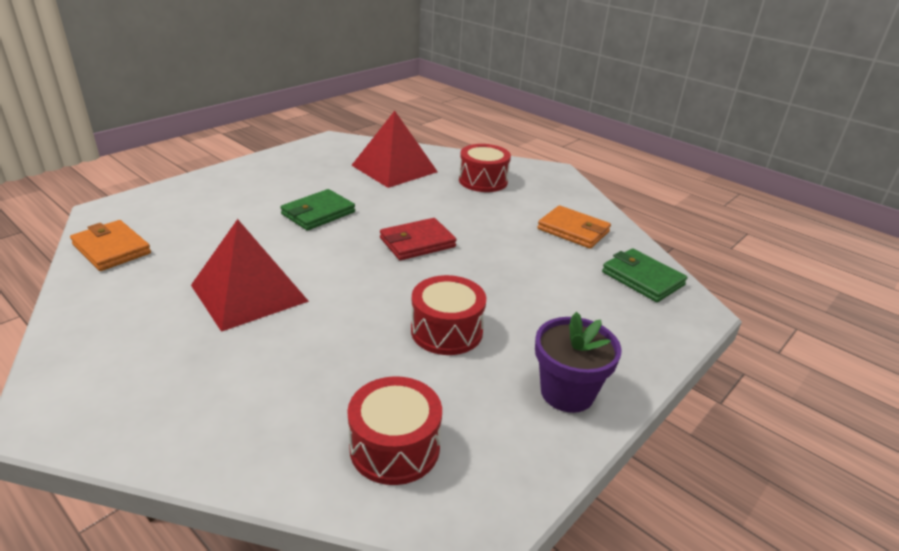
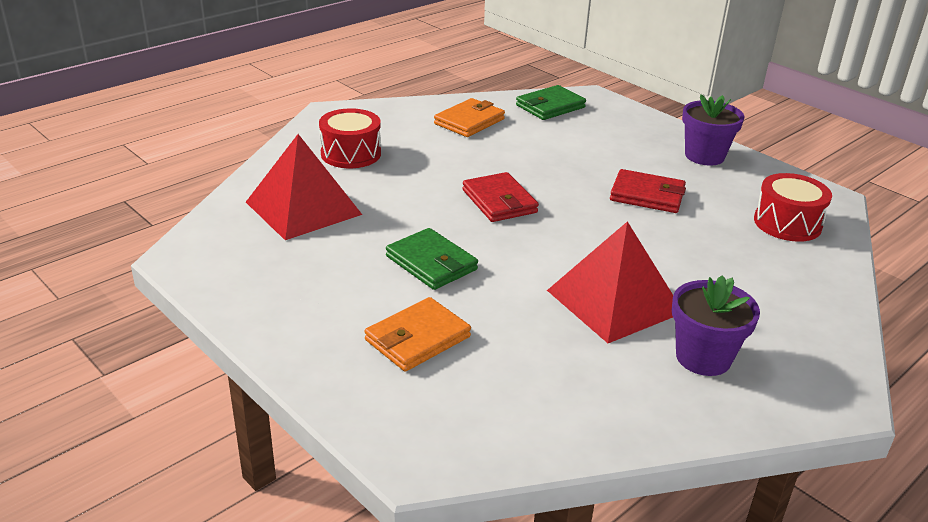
camera: 85 degrees left, 0 degrees up
(111, 249) = (535, 425): orange wallet -> orange wallet (417, 338)
(150, 334) = (703, 357): none -> purple flower pot
(446, 331) = (647, 195): red drum -> red wallet

